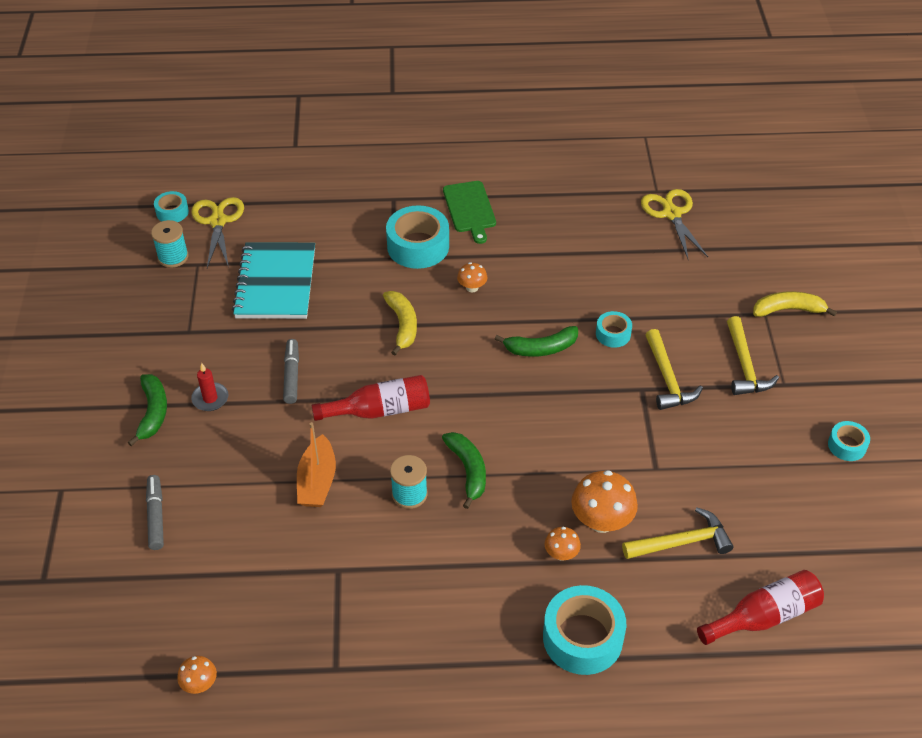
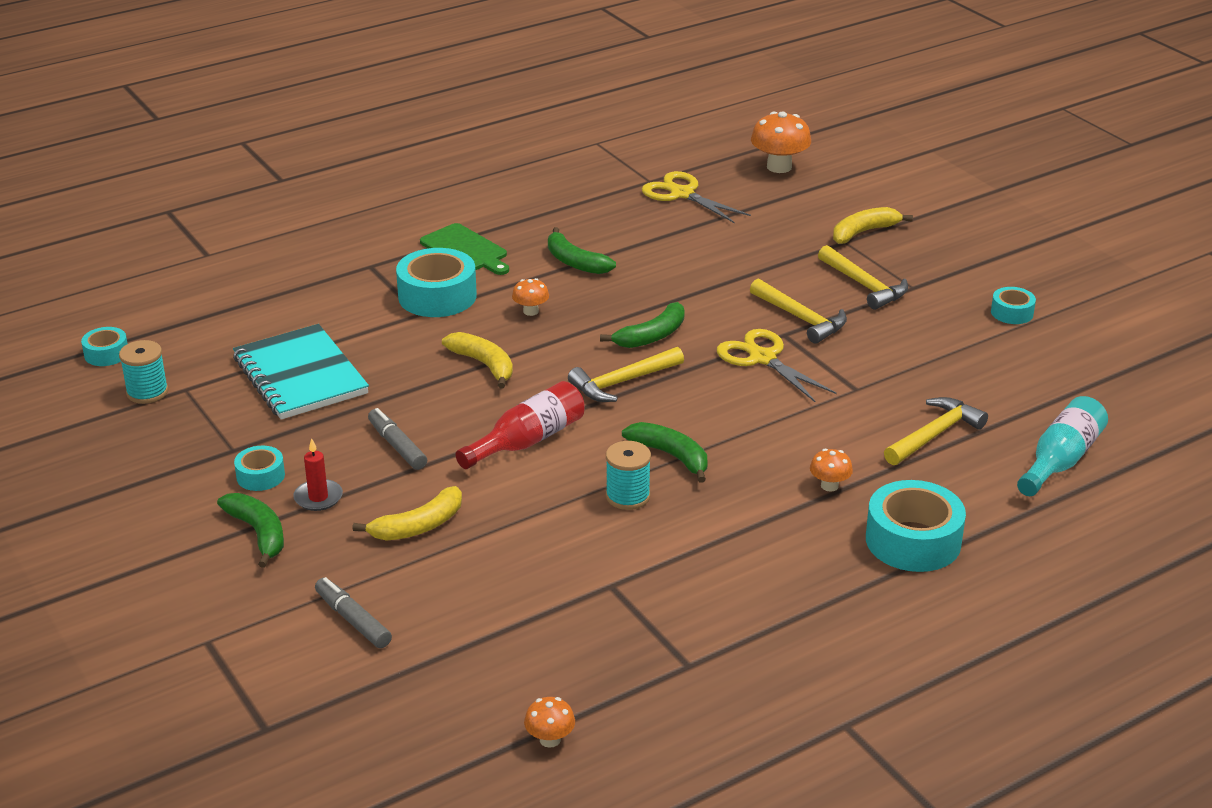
camera: 30 degrees left, 15 degrees down
(218, 221) = (174, 345): yellow scissors -> yellow scissors (762, 358)
(253, 454) = (418, 526): none -> yellow banana
(317, 481) = (515, 522): orange boat -> none
(486, 384) = (622, 382): none -> yellow hammer
(539, 252) = (575, 262): none -> green banana
(601, 521) = (843, 447): orange mushroom -> orange mushroom (779, 167)
(613, 334) = (714, 302): turquoise tape -> turquoise tape (260, 476)
(763, 616) = (1060, 461): red bottle -> turquoise bottle

